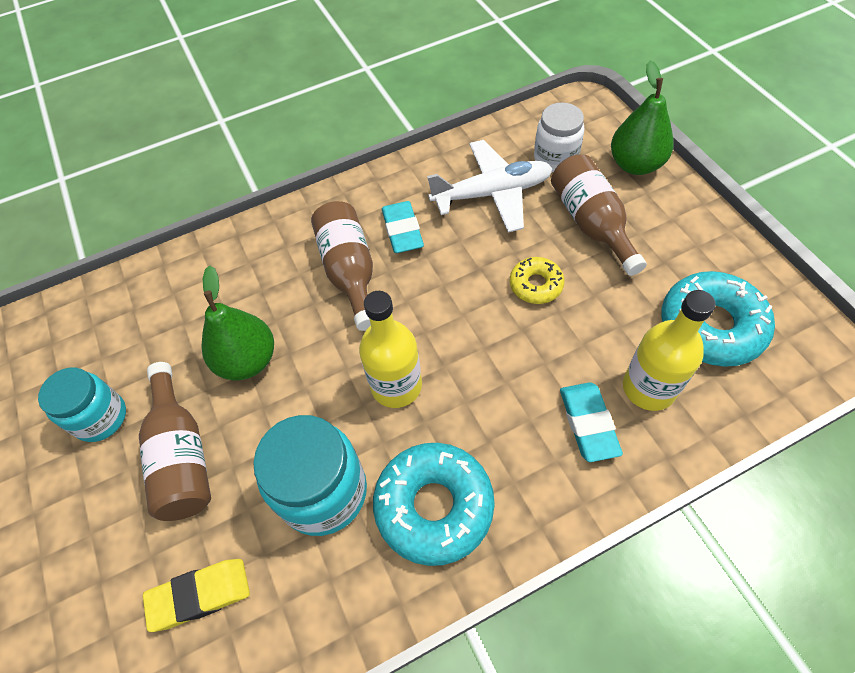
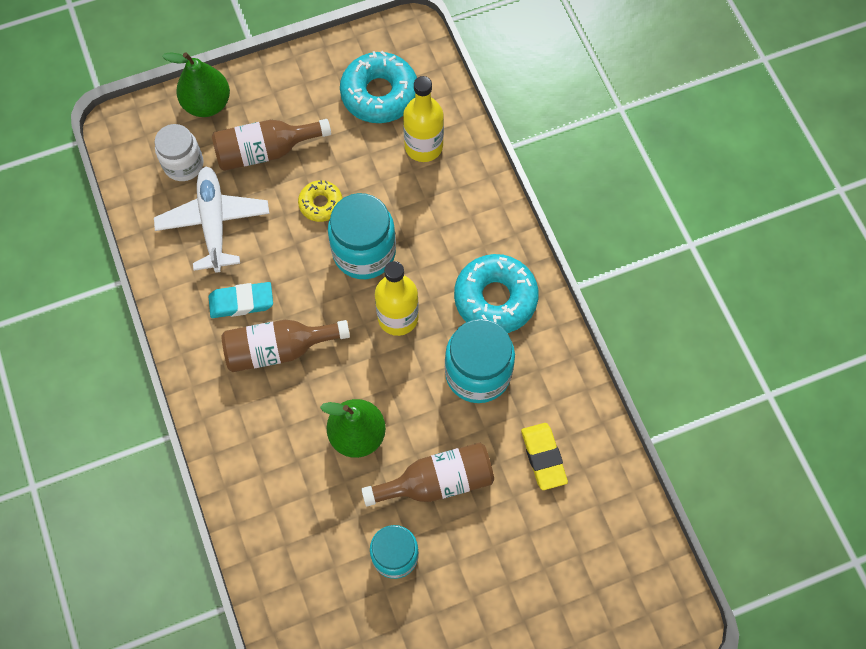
camera: 90 degrees left, 10 degrees up
(479, 338) = (364, 252): none -> turquoise jar
(588, 423) = (446, 190): turquoise eraser -> none

